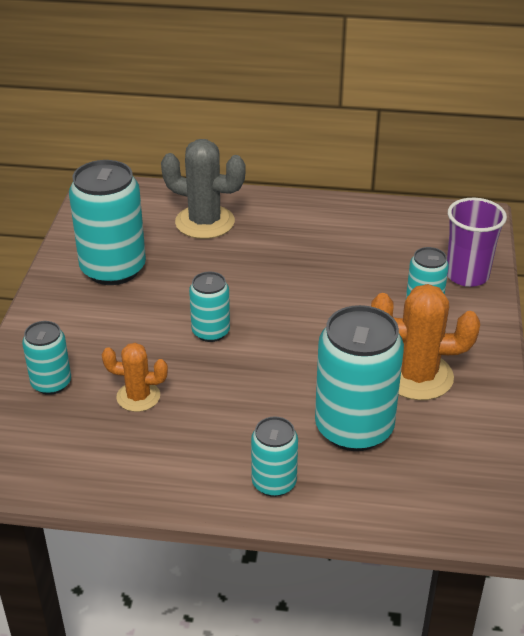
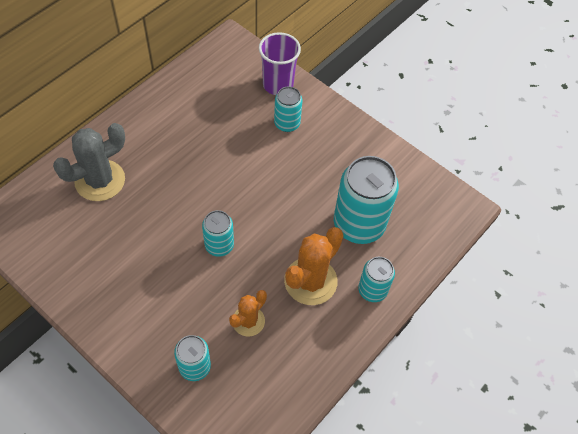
camera: 60 degrees left, 20 degrees up
(113, 269) = (102, 265): turquoise can -> none
(417, 376) = (341, 167): orange cactus -> orange cactus (310, 281)

